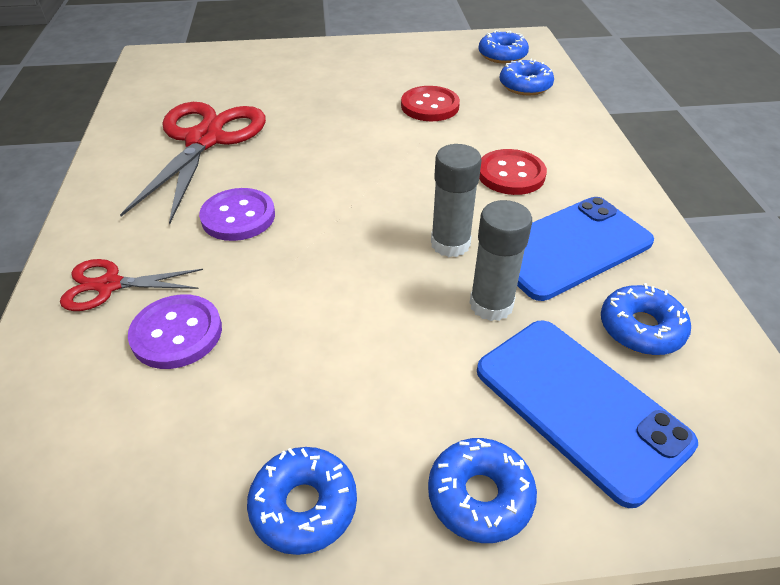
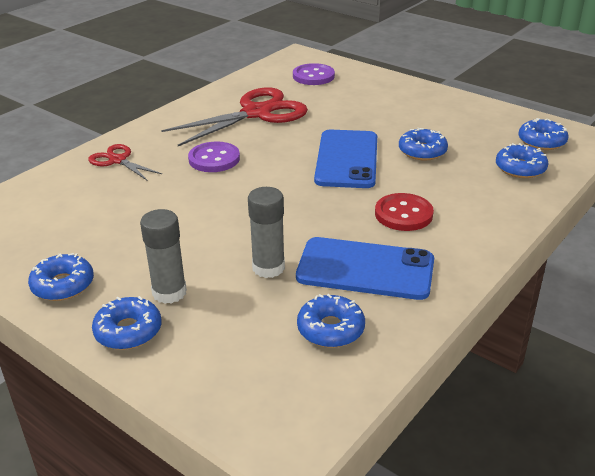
camera: 45 degrees right, 10 degrees down
(177, 333) = (114, 194): purple button -> purple button (313, 76)
(430, 106) = (422, 151): red button -> blue donut
(450, 244) = (298, 229): grey glue stick -> grey glue stick (169, 292)
(580, 405) = (232, 335): blue phone -> blue phone (347, 159)

